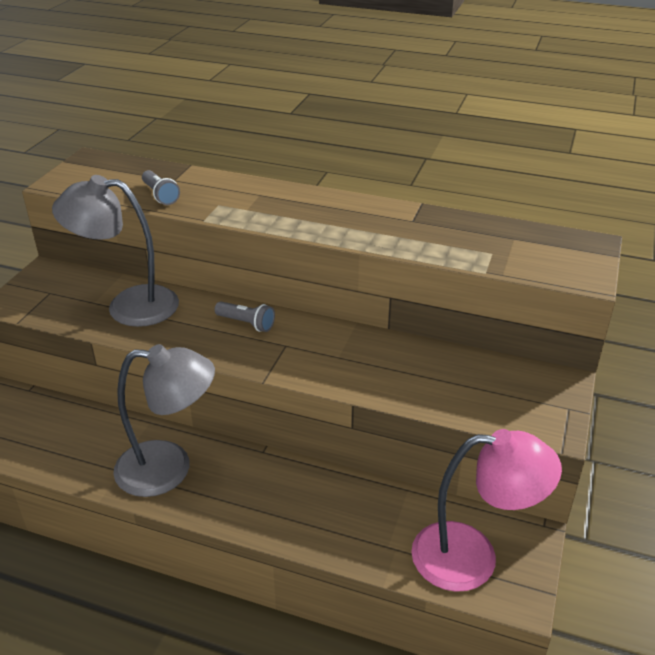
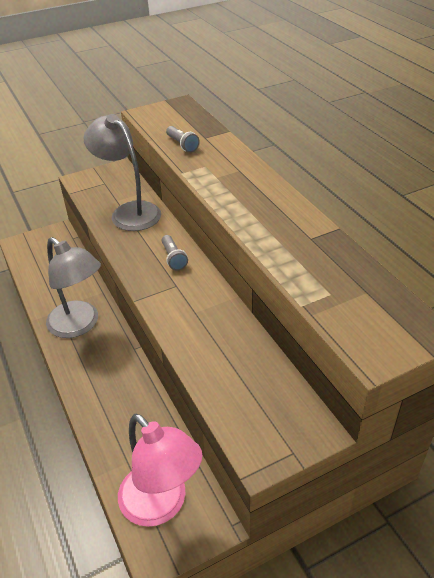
camera: 45 degrees right, 5 degrees up
(160, 195) = (182, 145): grey flashlight -> grey flashlight turned 45 degrees counterclockwise

